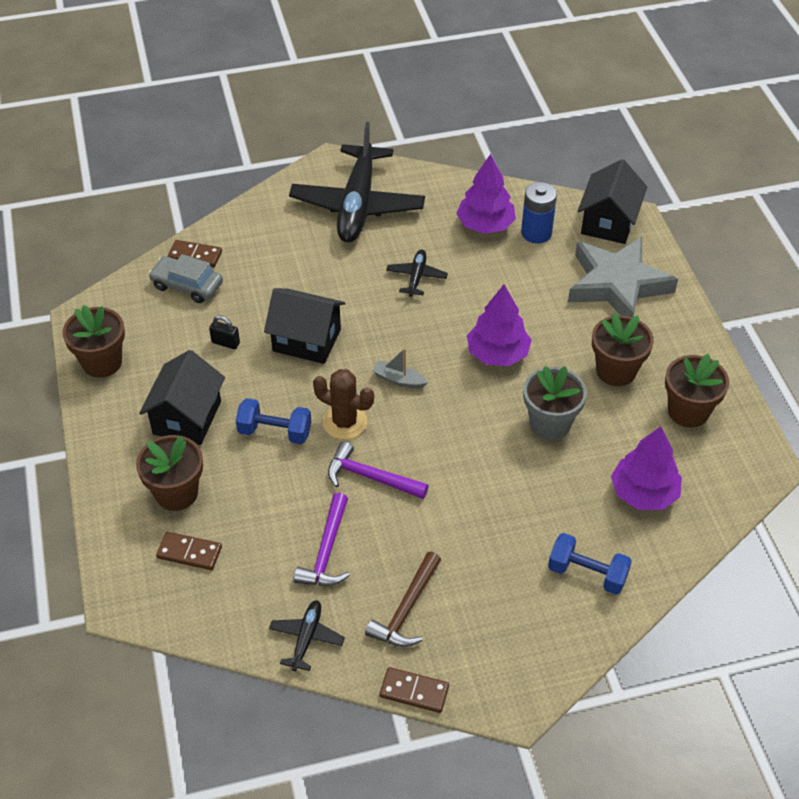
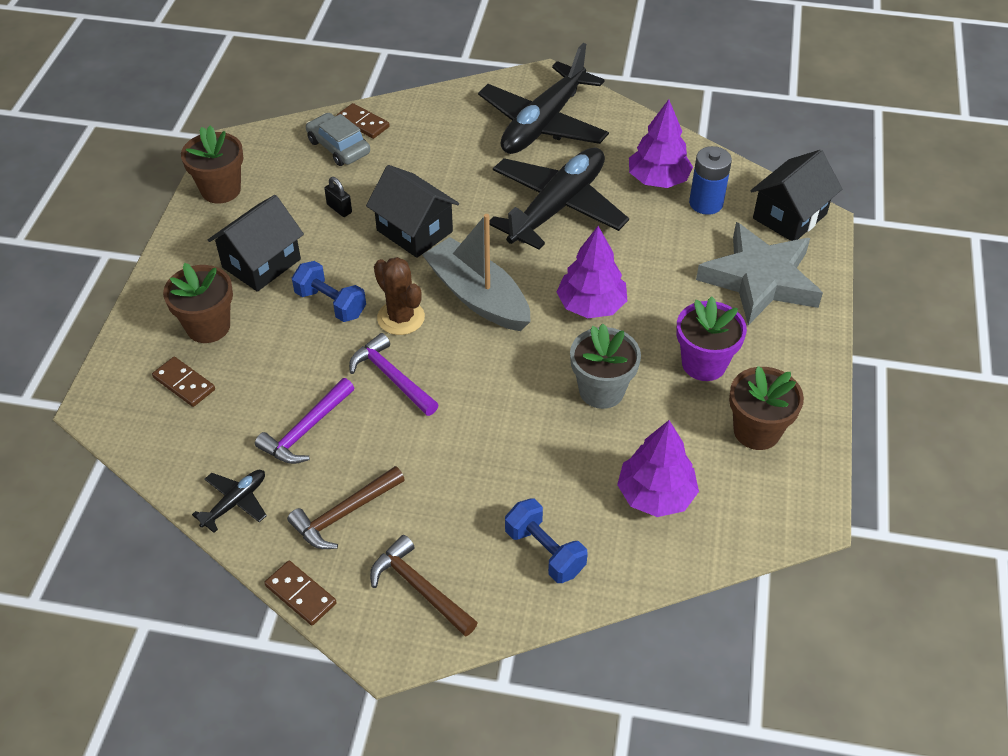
camera: 25 degrees right, 0 degrees up
(398, 379) = (477, 296): grey boat -> grey boat, size x2.27
(416, 277) = (557, 207): black plane -> black plane, size x2.31
(508, 645) = (420, 588): none -> brown hammer
(616, 371) = (704, 364): brown flower pot -> purple flower pot

